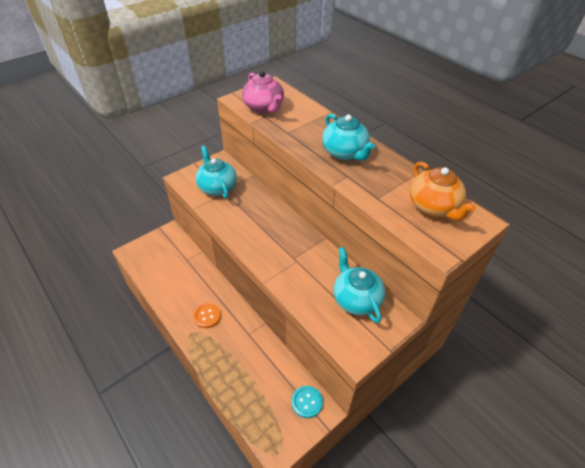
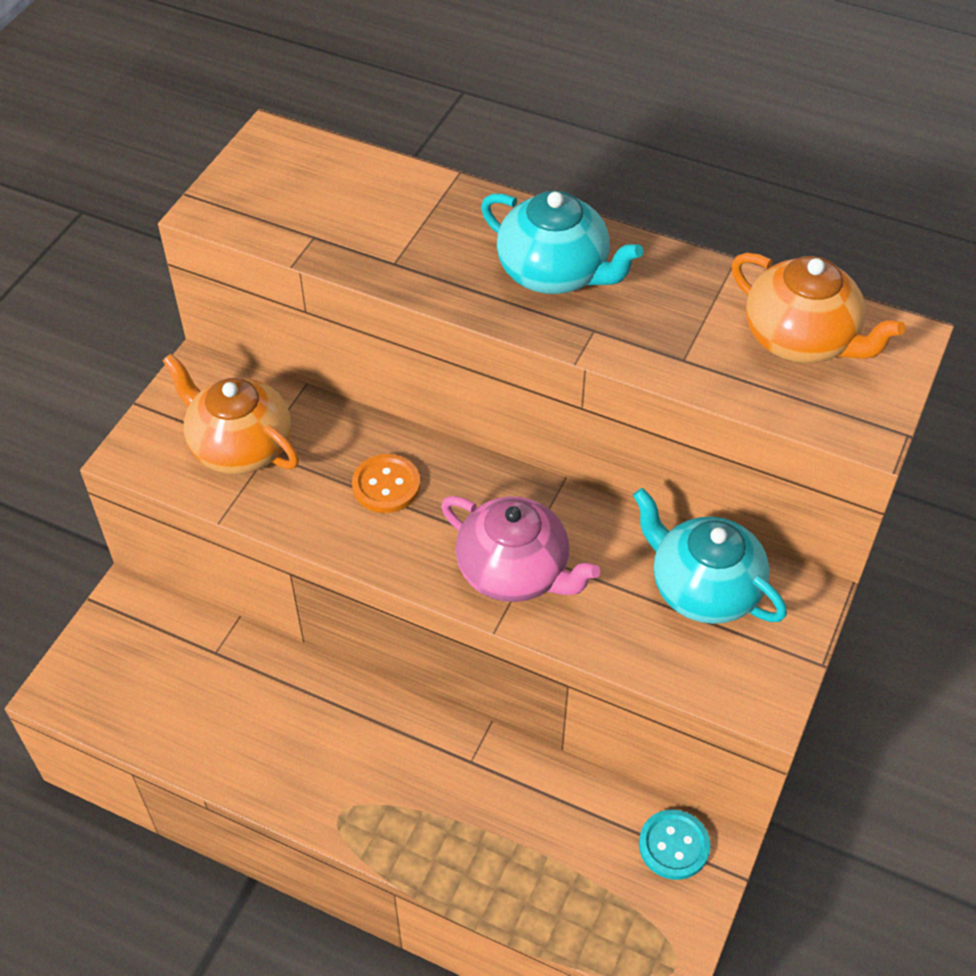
camera: 25 degrees left, 5 degrees up
(207, 316) = (352, 762): orange button -> orange button (386, 485)
(217, 187) = (240, 446): turquoise teapot -> orange teapot
(264, 107) = (295, 212): pink teapot -> pink teapot (514, 571)

